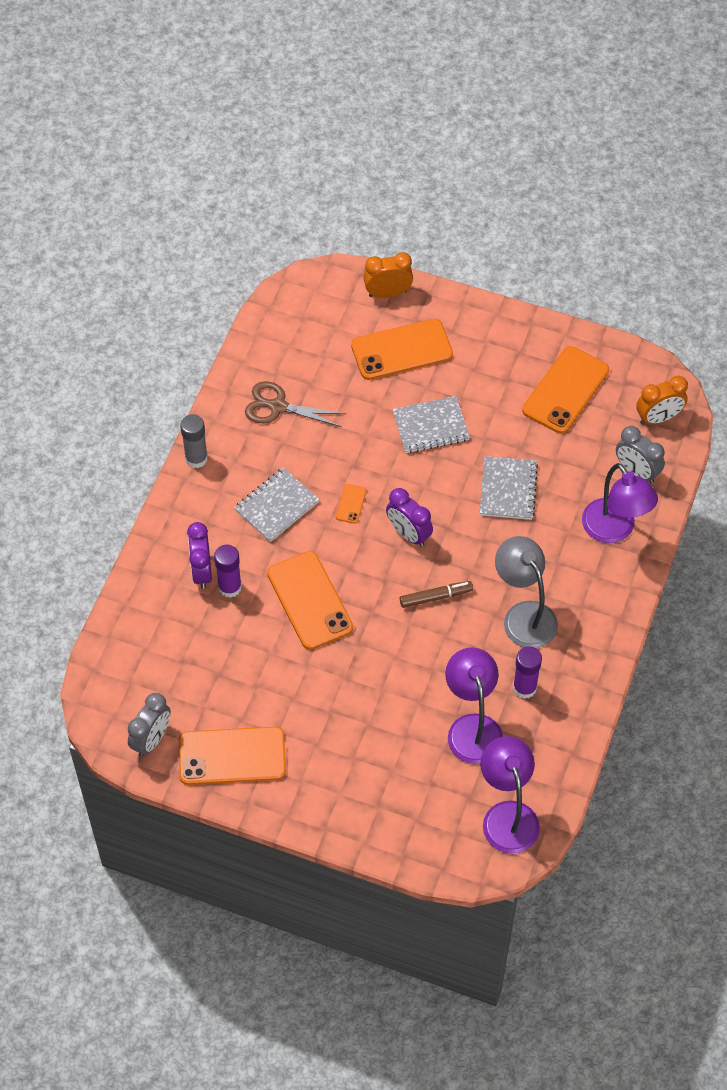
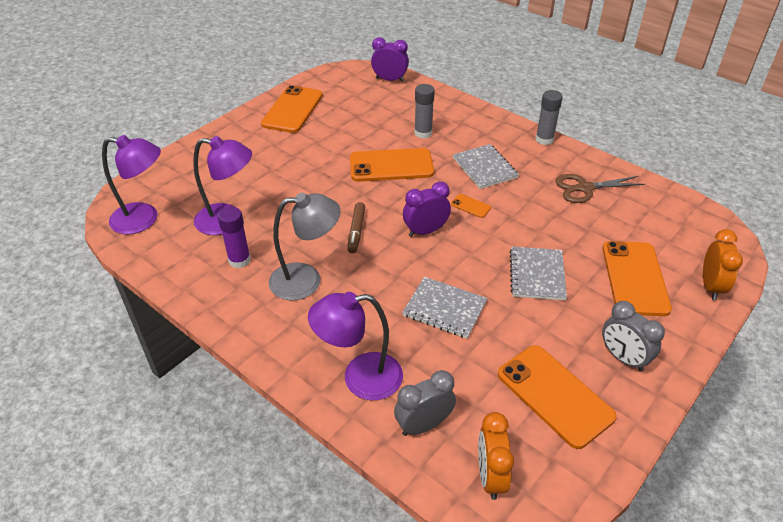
camera: 110 degrees right, 15 degrees down
(152, 739) = (327, 84): grey clock -> grey clock (623, 358)
(201, 571) = (442, 124): purple clock -> purple clock (390, 79)
(230, 587) = (423, 133): purple glue stick -> grey glue stick
(277, 406) = (584, 188): brown scissors -> brown scissors turned 135 degrees counterclockwise

